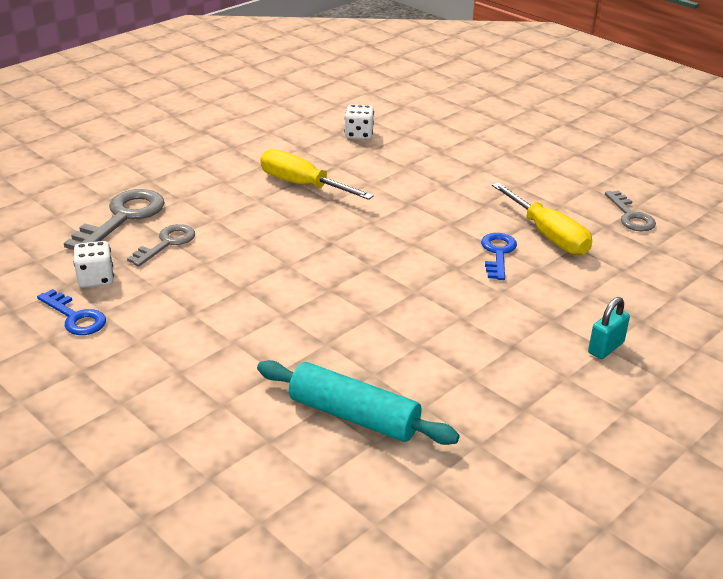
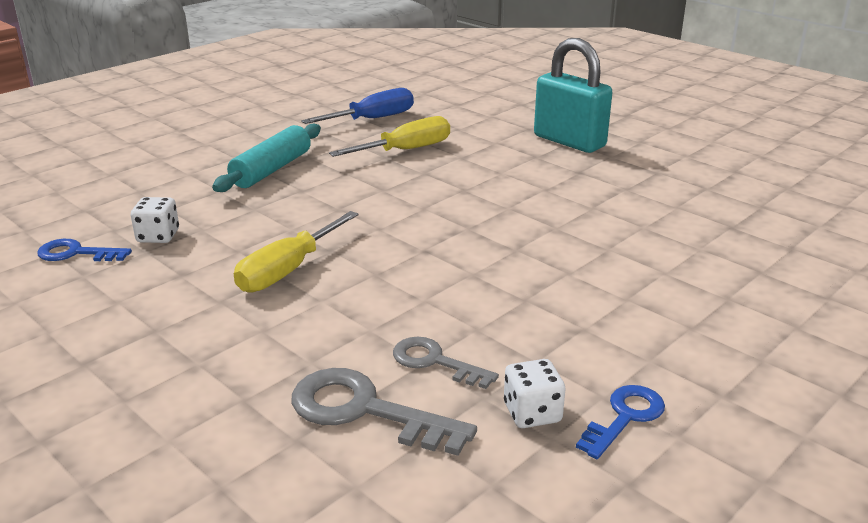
camera: 90 degrees left, 5 degrees down
(353, 416) = (706, 234): turquoise rolling pin -> turquoise rolling pin (272, 170)
(498, 253) = (438, 171): blue key -> blue key (76, 253)
(605, 348) = (569, 141): turquoise padlock -> turquoise padlock, size x2.20
(631, 216) = (372, 119): grey key -> blue screwdriver

